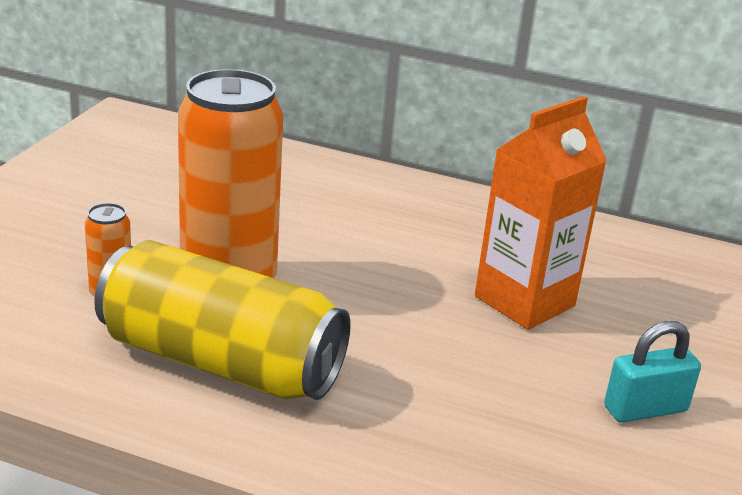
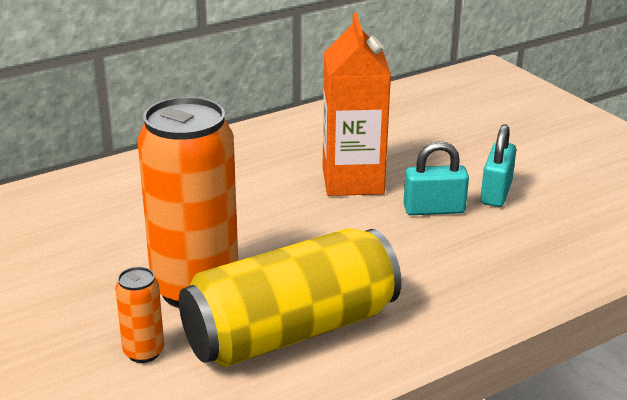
camera: 50 degrees left, 0 degrees up
(545, 375) = (434, 209): none -> turquoise padlock

